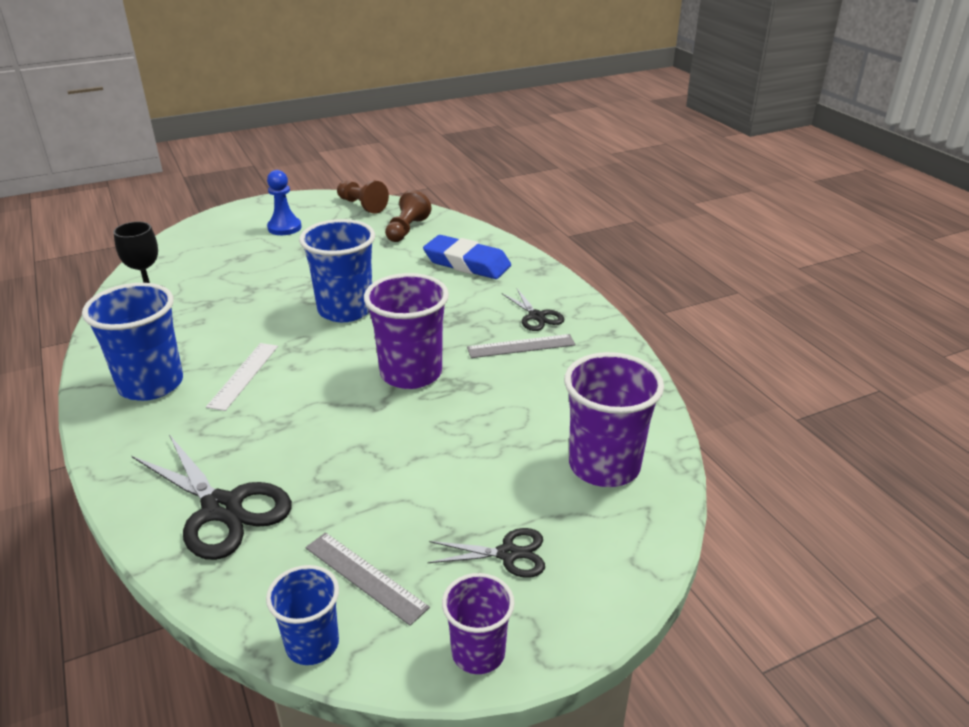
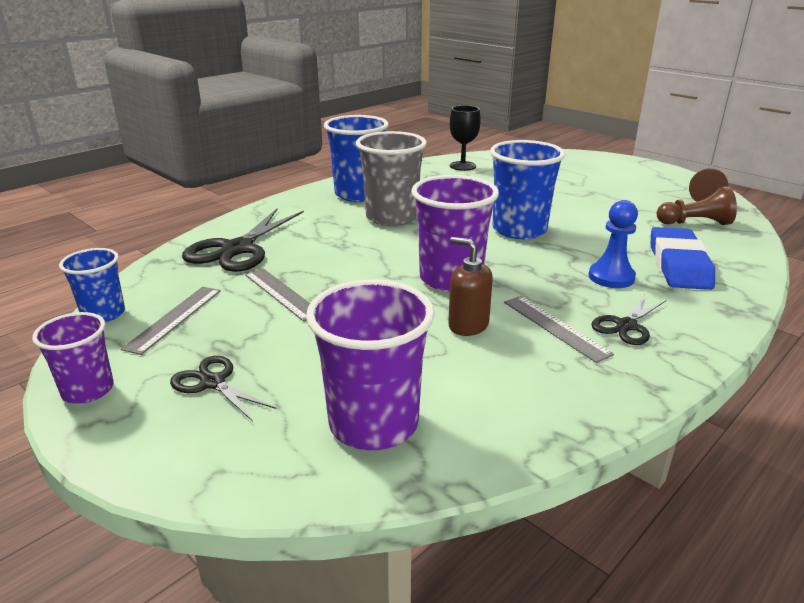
camera: 70 degrees right, 5 degrees down
(244, 375) = (391, 217): white ruler -> grey cup
(284, 228) = (614, 179): blue pawn -> blue pawn (611, 277)
(364, 485) = (282, 293): none -> grey ruler
(494, 386) = (468, 325): none -> brown soap dispenser
(508, 554) = (213, 383): black scissors -> black scissors turned 150 degrees clockwise

